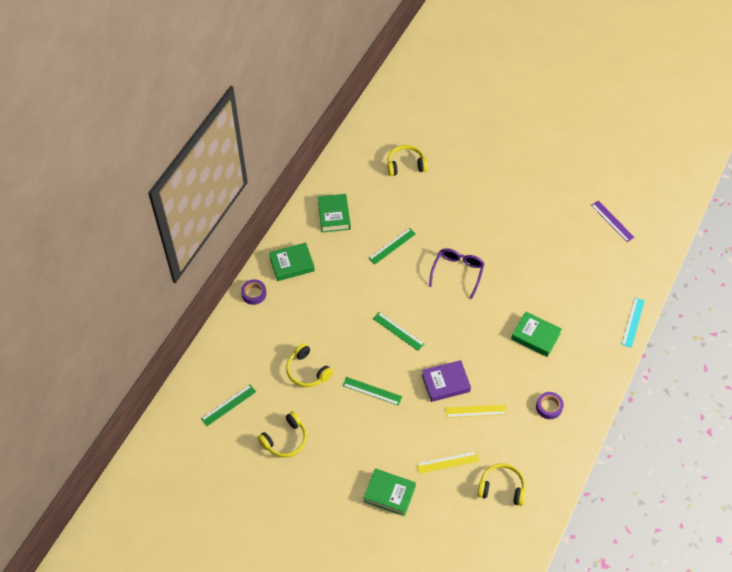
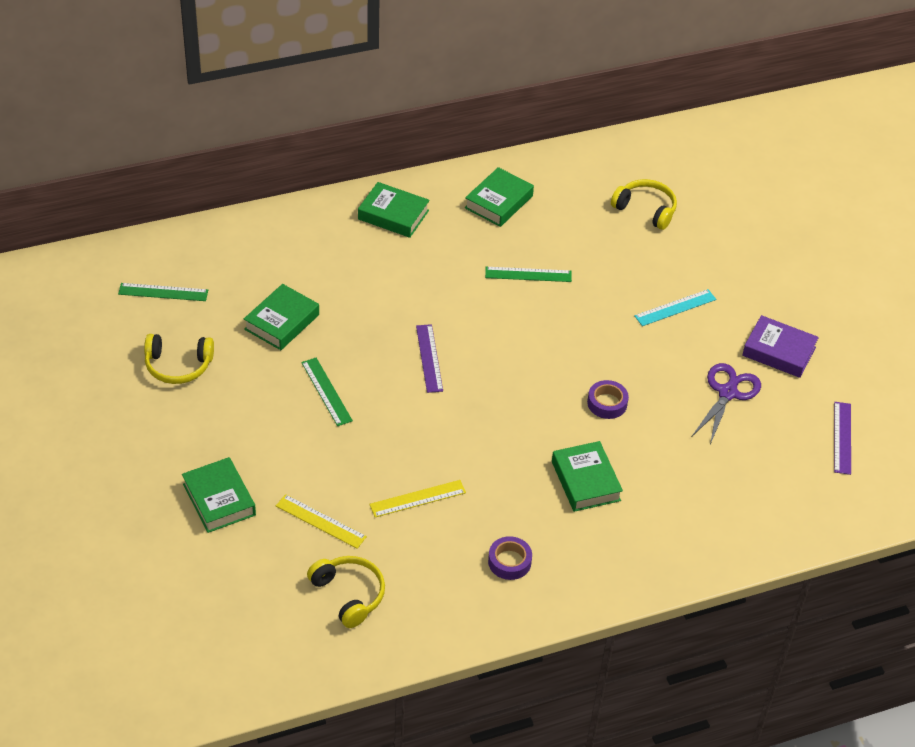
camera: 40 degrees right, 10 degrees down
(254, 294) = (318, 213): purple tape -> purple tape (607, 403)
(307, 371) = (282, 322): yellow headphones -> green book
(398, 331) = (429, 358): green ruler -> purple ruler
(445, 383) = (418, 446): purple book -> purple book (779, 351)
(457, 273) = (572, 352): purple glasses -> none
(476, 411) = (417, 498): yellow ruler -> yellow ruler turned 60 degrees counterclockwise
(544, 237) = (727, 393): none -> purple scissors
(633, 322) = (732, 559): turquoise ruler -> turquoise ruler (675, 308)

